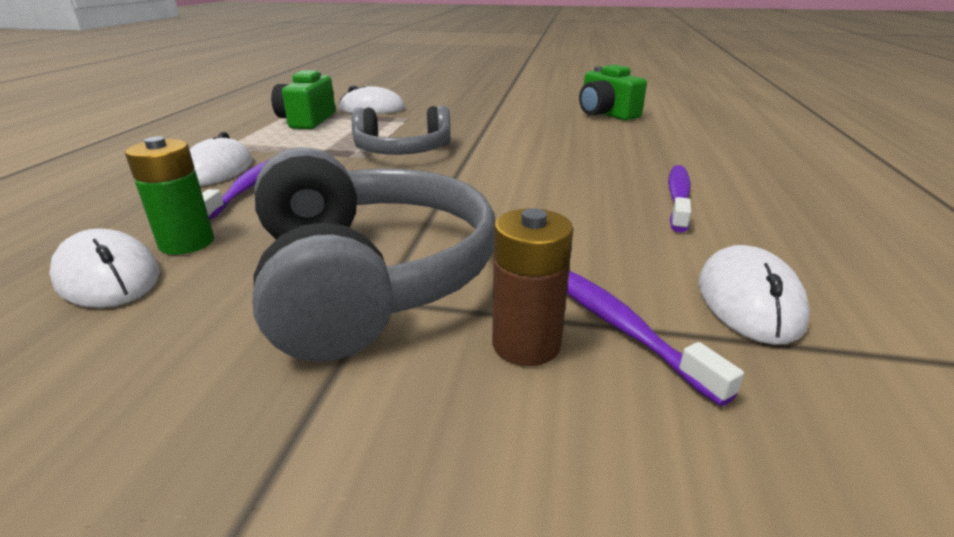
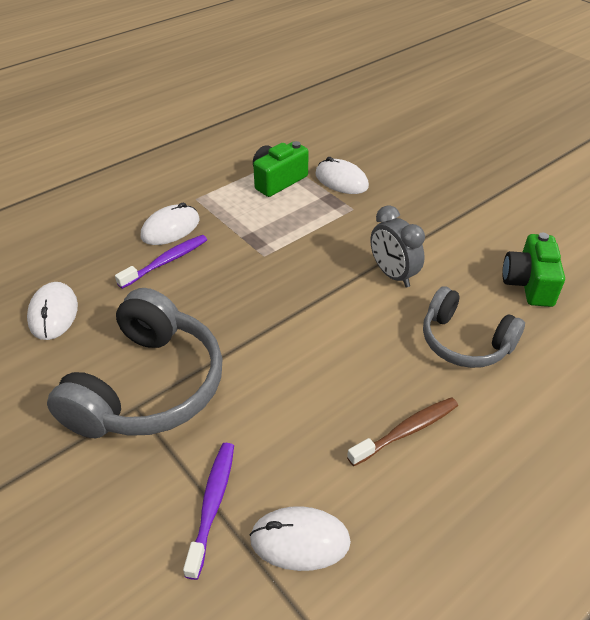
camera: 40 degrees right, 15 degrees up
(187, 243) = (100, 303): green battery -> none
(403, 151) = (295, 262): grey headphones -> grey headphones (465, 341)
(503, 135) = (393, 274): none -> grey clock
(526, 344) = (160, 483): brown battery -> none
(678, 197) = (406, 431): purple toothbrush -> brown toothbrush
(748, 300) = (300, 540): white mouse -> white mouse turned 45 degrees clockwise

